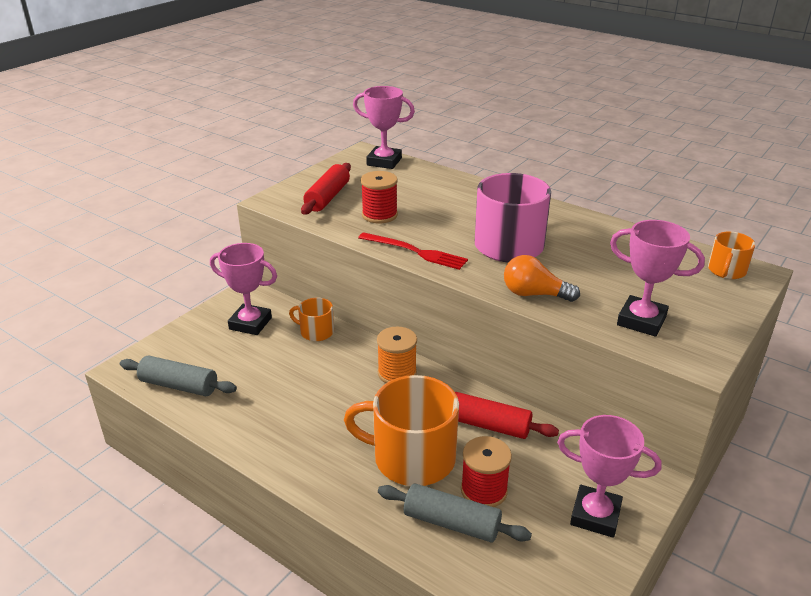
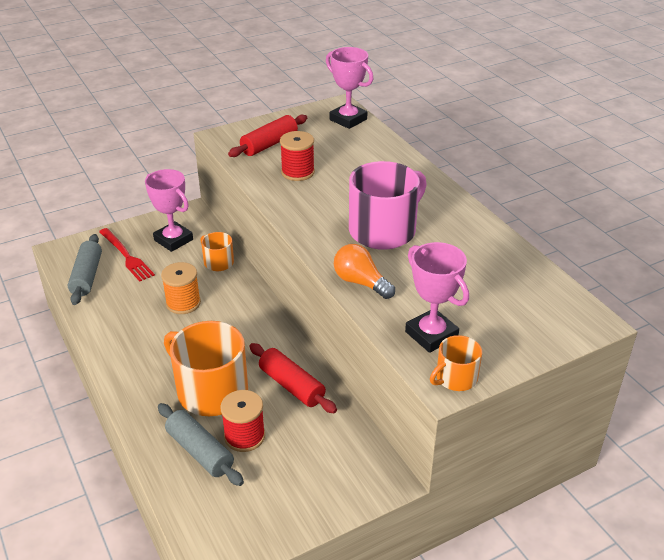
camera: 25 degrees right, 5 degrees up
(179, 386) = (87, 276): grey rolling pin -> grey rolling pin turned 45 degrees clockwise
(397, 373) = (254, 317): orange spool -> orange spool (183, 303)
(415, 252) = (296, 215): red fork -> red fork (126, 256)
(595, 515) = (315, 489): pink trophy -> none
(726, 271) = (565, 312): orange mug -> orange mug (455, 378)

